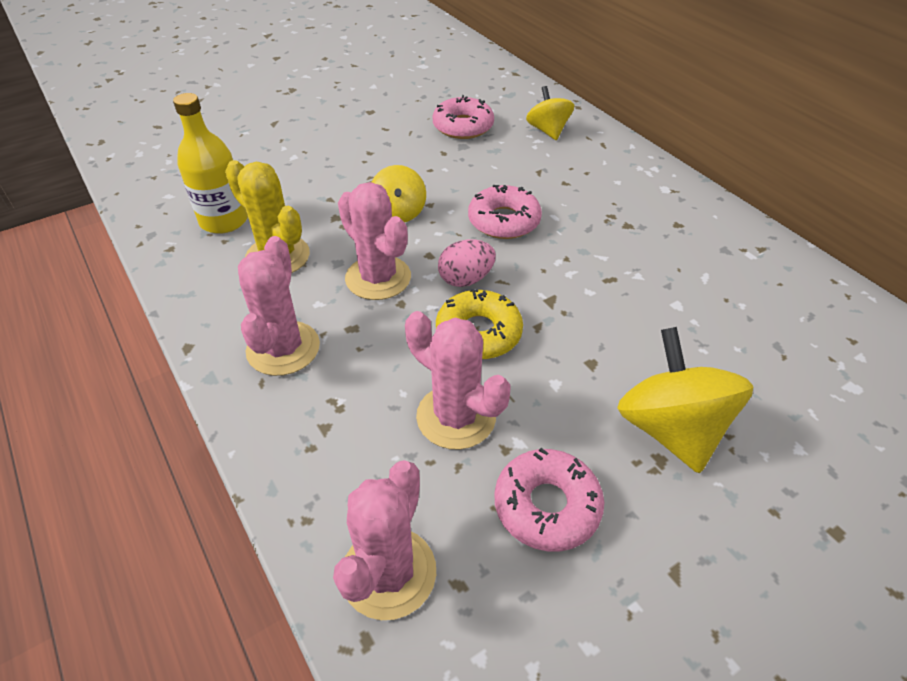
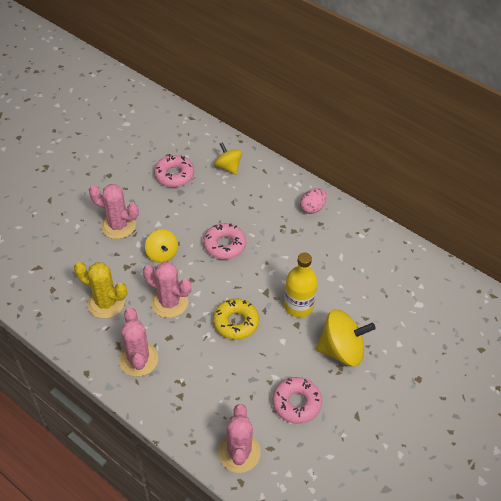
camera: 20 degrees left, 5 degrees up
(224, 220) = (60, 286): yellow bottle -> yellow bottle (298, 306)
(456, 417) = (241, 372): pink cactus -> pink cactus (118, 226)
(466, 279) = (217, 290): pink egg -> pink egg (312, 208)
(671, 429) = (341, 350): yellow spinning top -> yellow spinning top turned 120 degrees clockwise

